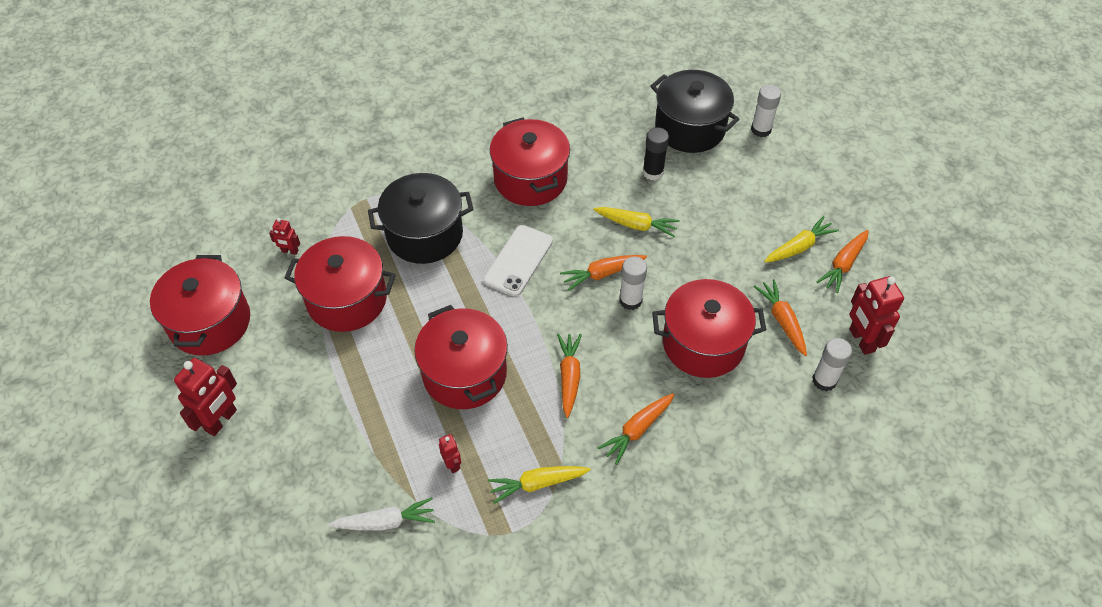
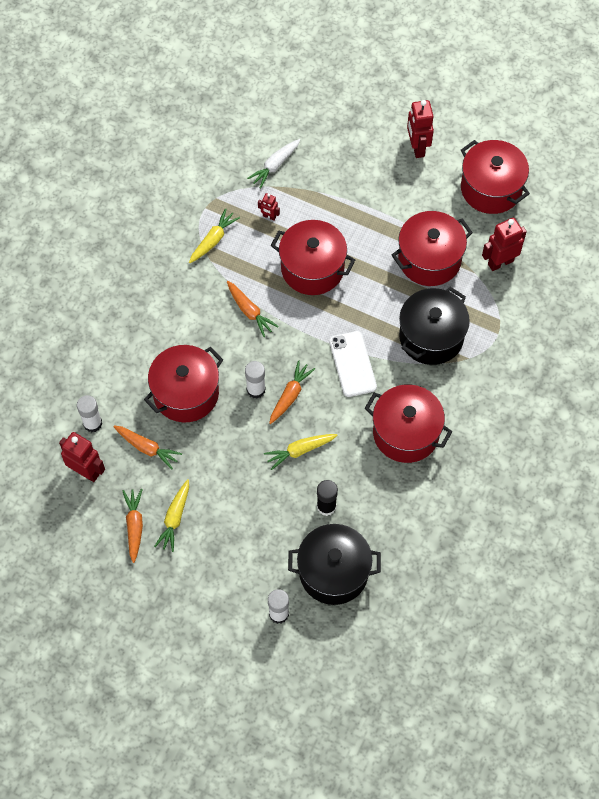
camera: 140 degrees right, 10 degrees up
(290, 251) = (500, 262): red robot -> red robot, size x1.94
(637, 430) = (183, 309): orange carrot -> none

